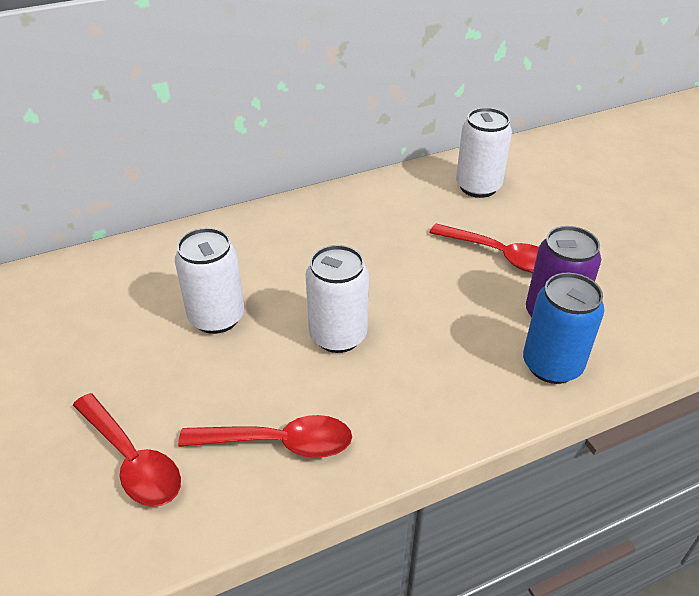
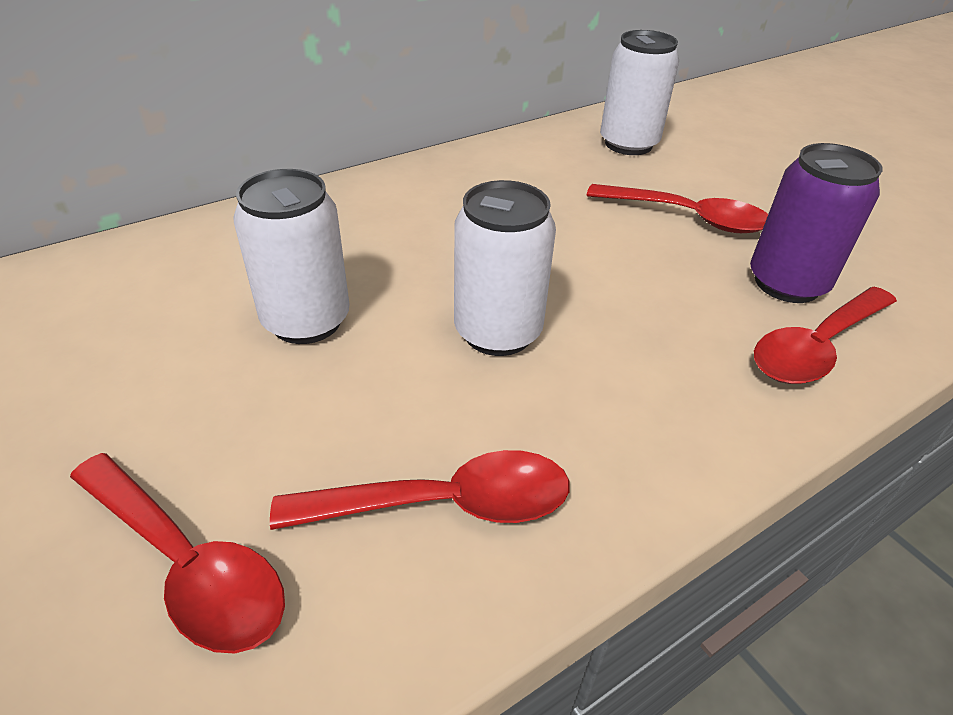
camera: 10 degrees left, 0 degrees up
(552, 365) = (816, 347): blue can -> red spoon

